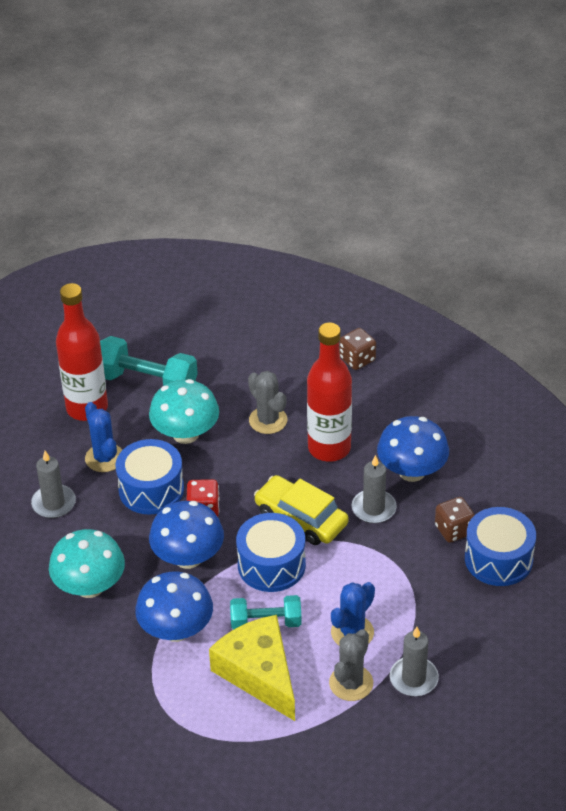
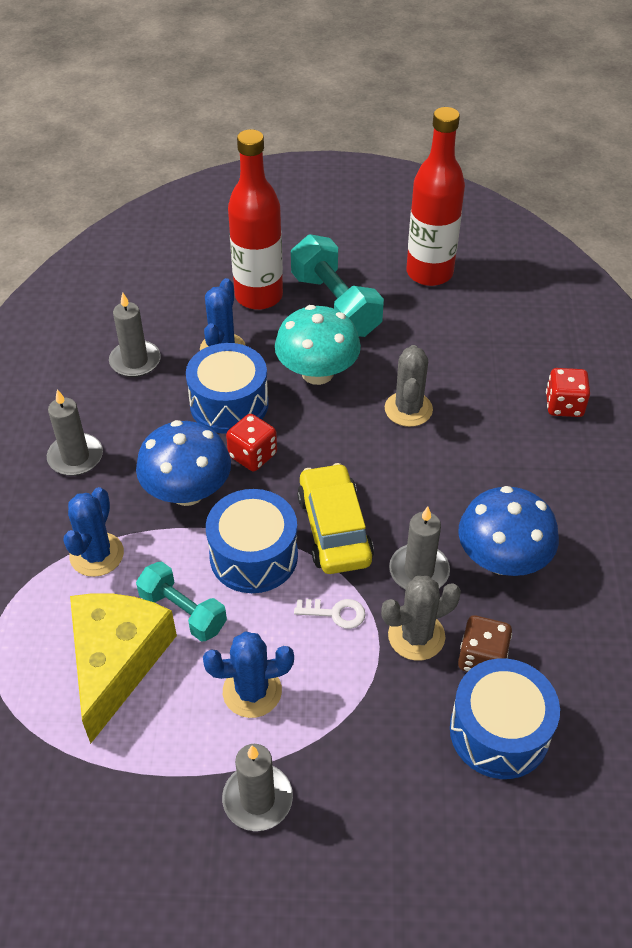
camera: 40 degrees right, 5 degrees up
(90, 586) = (75, 457): turquoise mushroom -> grey candle
(176, 629) = (97, 555): blue mushroom -> blue cactus
(329, 448) = (439, 476): red bottle -> red bottle (429, 273)
(351, 683) = (189, 748): grey cactus -> grey cactus (416, 636)
(353, 562) = (336, 613): none -> white key
(357, 359) = (564, 405): brown dice -> red dice

